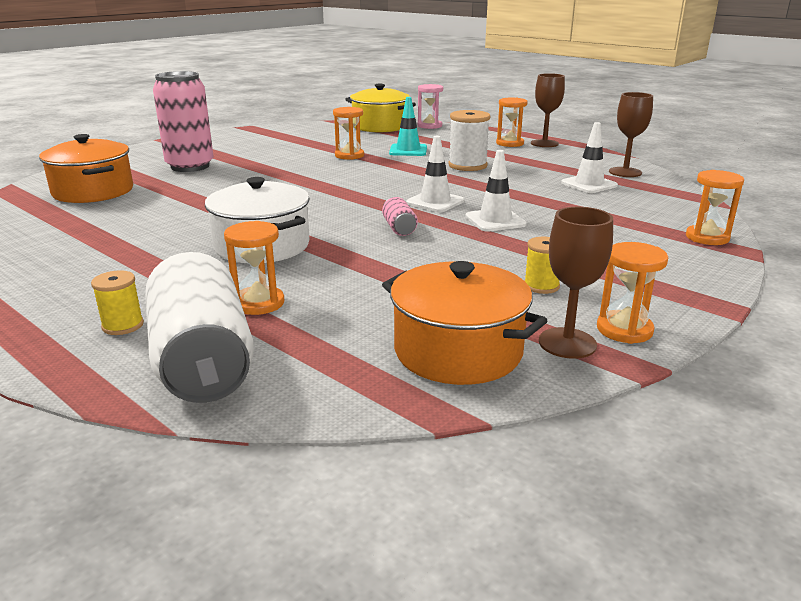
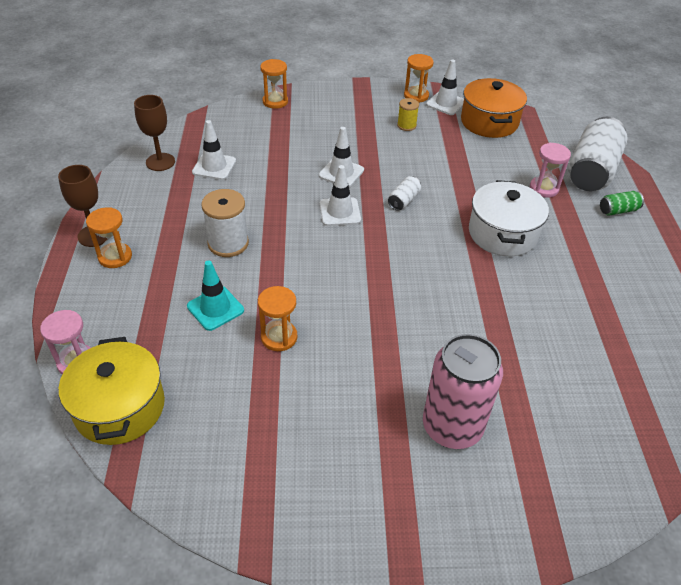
camera: 135 degrees left, 20 degrees up
(93, 191) = (582, 420): orange pot -> none
(123, 325) = (618, 210): yellow spool -> green can
(259, 303) = (544, 188): orange hourglass -> pink hourglass
(399, 228) = (403, 200): pink can -> white can
(567, 343) = (446, 103): brown goblet -> white traffic cone

